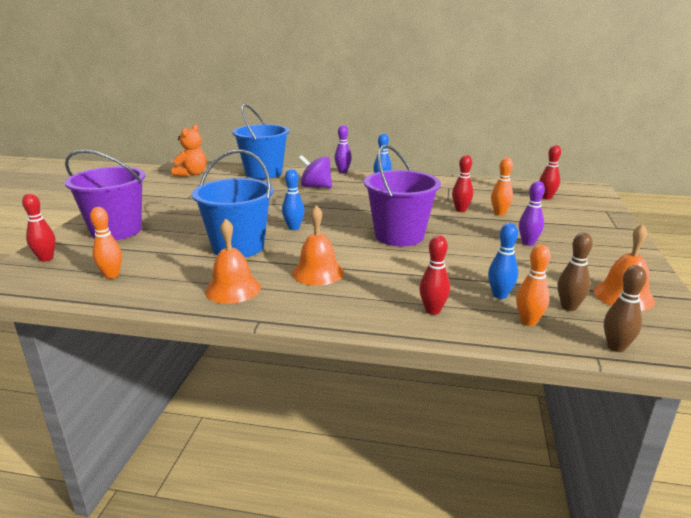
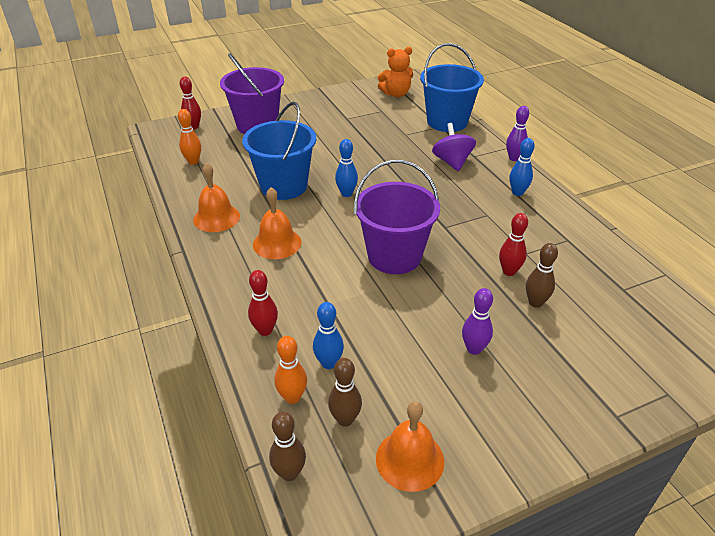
camera: 55 degrees right, 15 degrees up
(499, 213) = (535, 302): orange bowling pin -> brown bowling pin
(546, 197) = (642, 326): red bowling pin -> none

